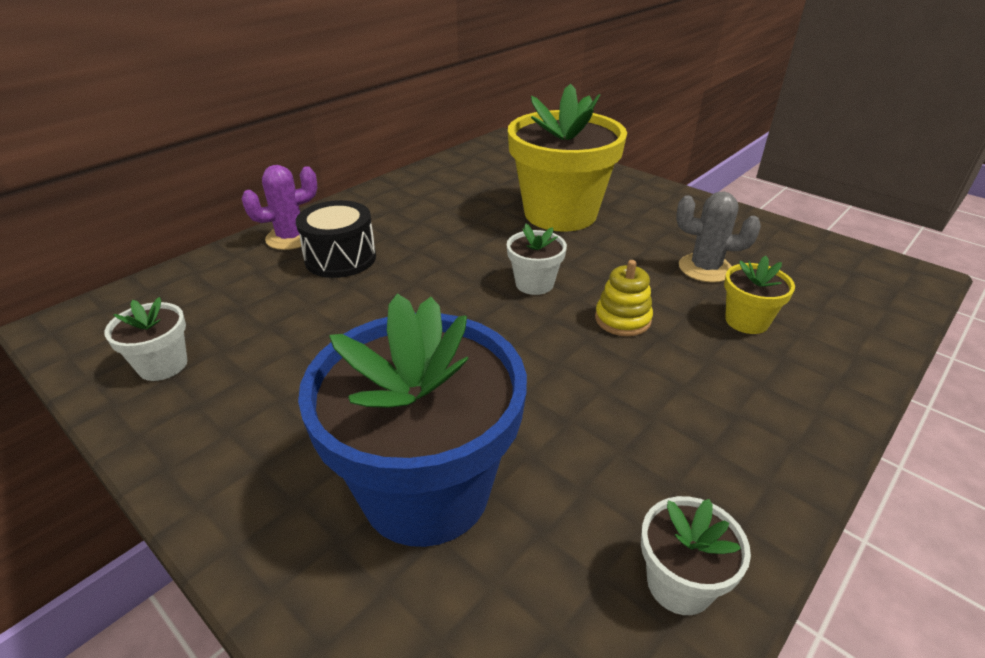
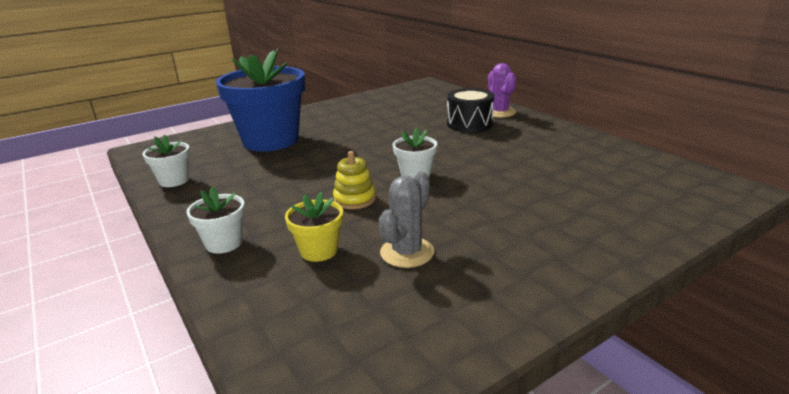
camera: 105 degrees right, 10 degrees down
(163, 365) = (386, 99): white flower pot -> white flower pot (224, 243)
(560, 213) = (532, 198): yellow flower pot -> none

